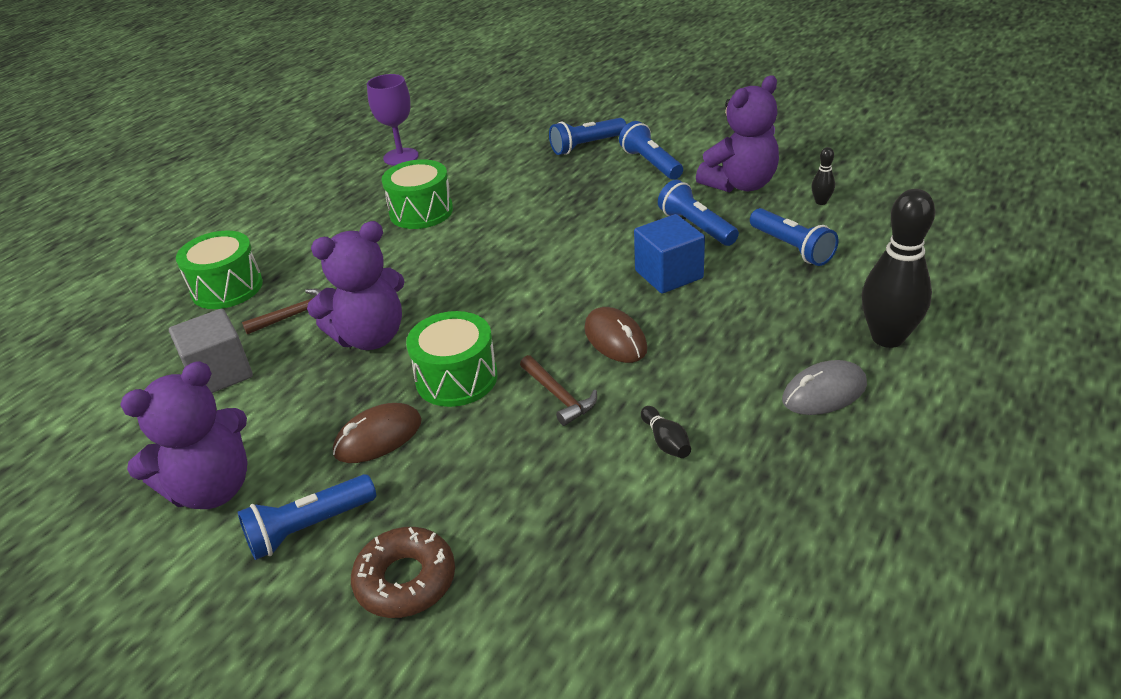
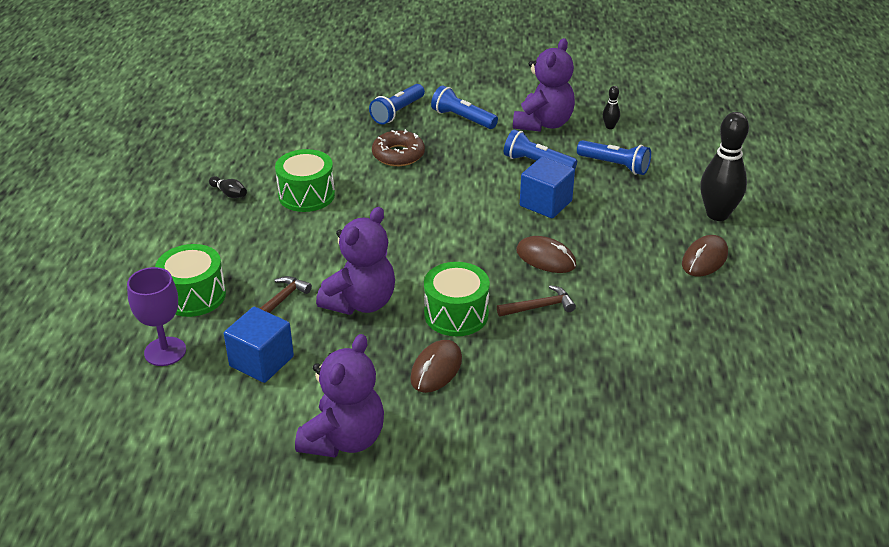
camera: 30 degrees left, 0 degrees up
(219, 373) = (261, 361): grey cube -> blue cube
(309, 528) = (443, 440): blue flashlight -> none
(401, 157) = (240, 150): purple goblet -> purple goblet (165, 351)
(405, 580) = (539, 447): brown donut -> brown donut (398, 155)
(559, 396) = (539, 307): brown hammer -> brown hammer turned 45 degrees counterclockwise
(666, 442) = (632, 316): black bowling pin -> black bowling pin (229, 193)
(824, 392) = (704, 259): grey mouse -> brown mouse

